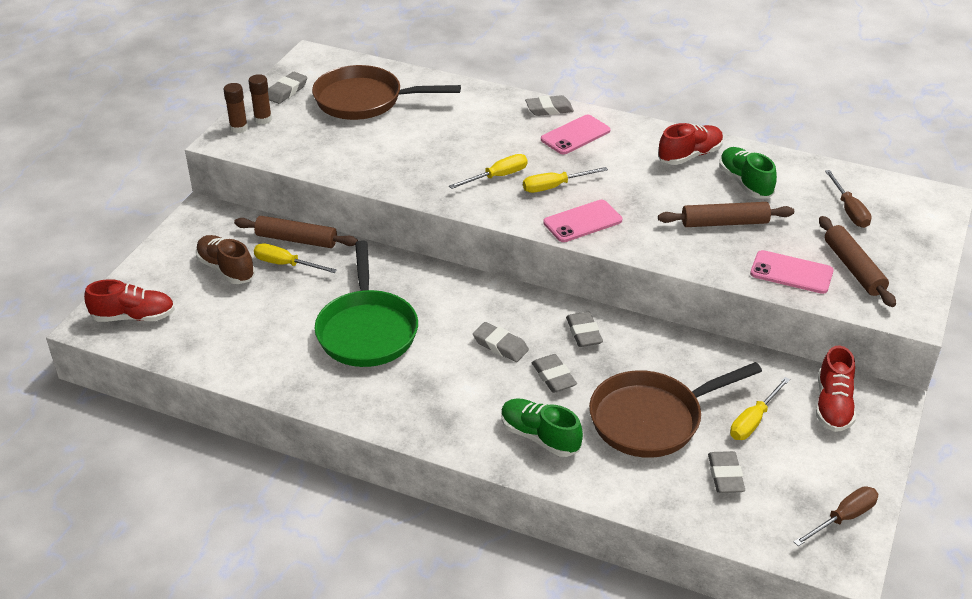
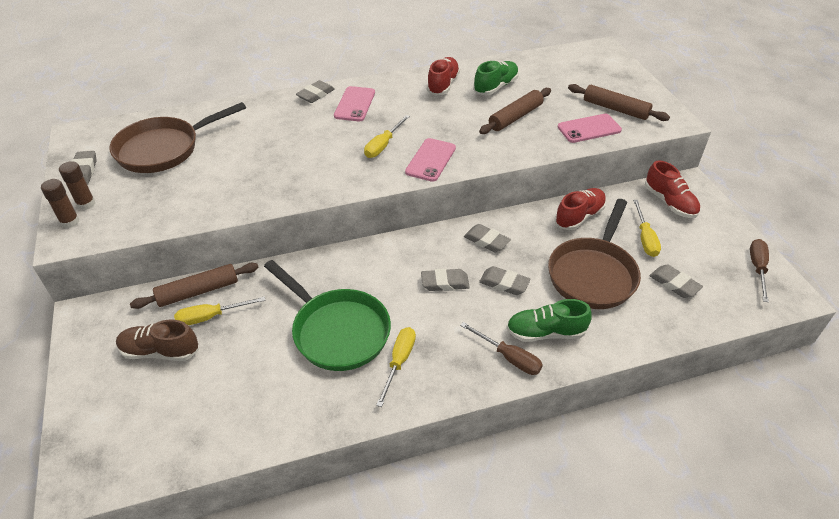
camera: 40 degrees left, 5 degrees up
(133, 317) = (112, 449): red shoe -> red shoe (579, 216)
(497, 177) = (335, 158): yellow screwdriver -> yellow screwdriver (399, 362)
(745, 183) = (495, 87): green shoe -> green shoe turned 105 degrees clockwise
(849, 210) = (570, 76): brown screwdriver -> brown screwdriver (509, 357)

